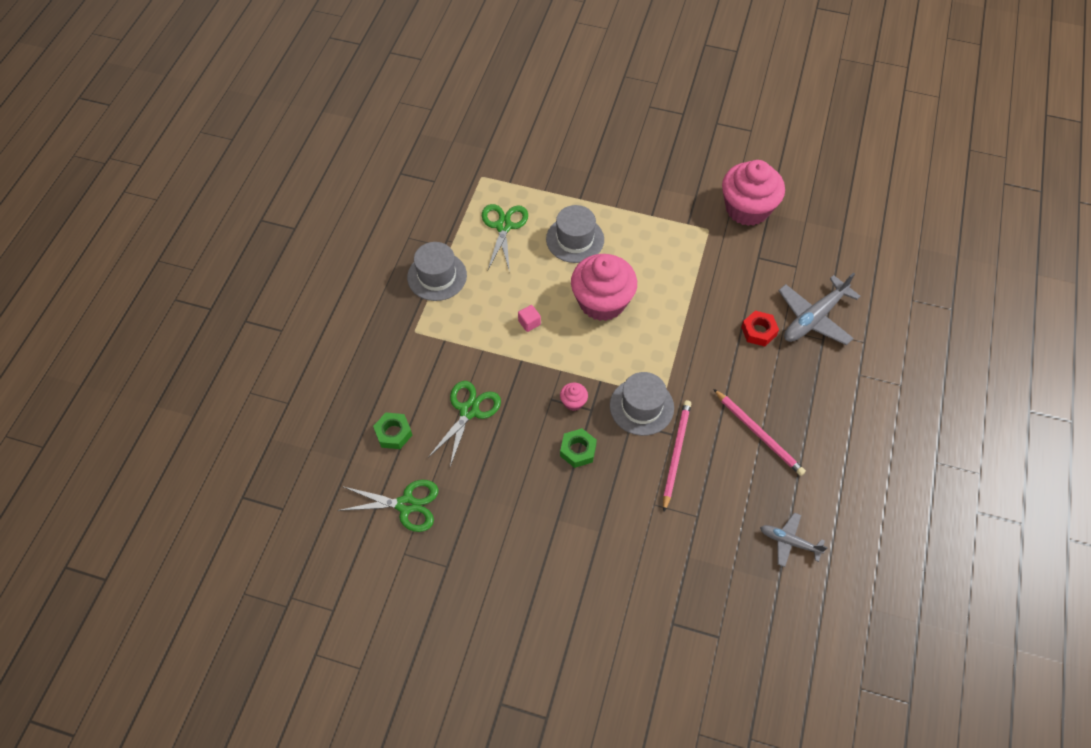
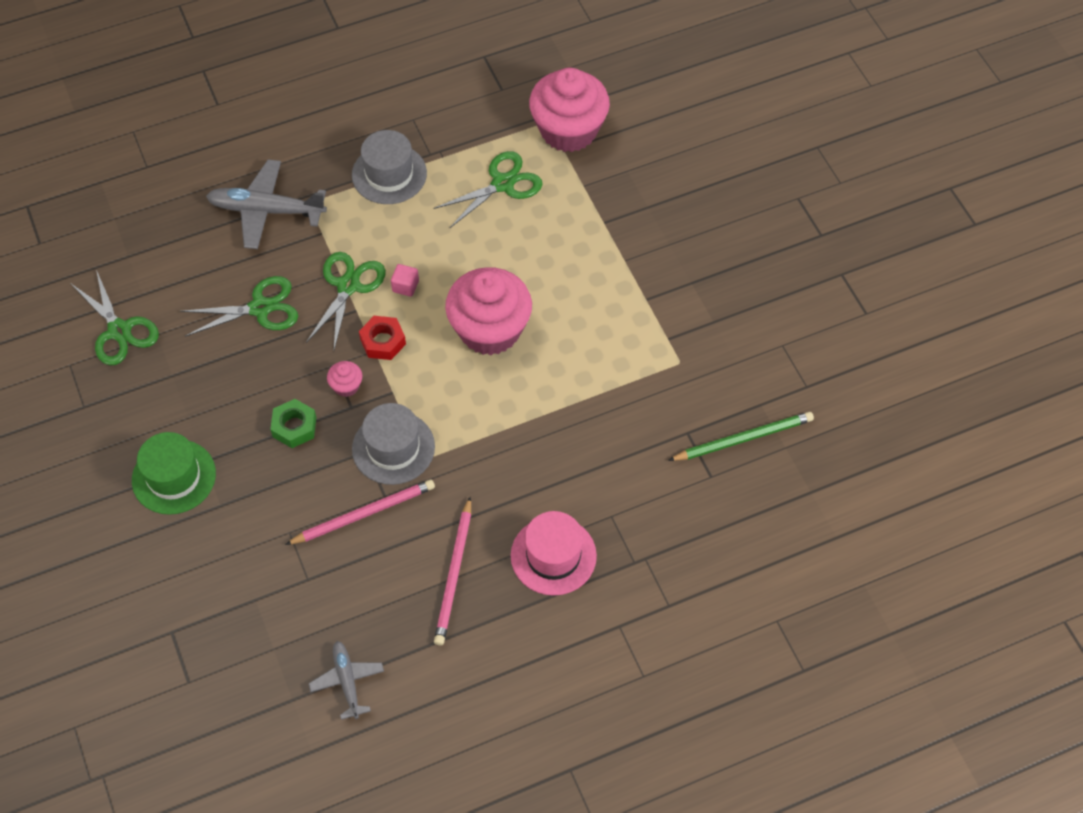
camera: 50 degrees right, 0 degrees up
(393, 433) = (184, 267): green nut -> none
(499, 352) = (348, 286): none -> green scissors
(554, 545) = (174, 477): none -> green hat
(575, 239) = (546, 254): grey hat -> none
(747, 209) = (745, 380): pink cupcake -> pink cupcake (568, 130)
(758, 331) = (586, 494): red nut -> red nut (383, 341)
(784, 235) = (743, 438): none -> green pencil
(787, 375) = (553, 556): none -> pink hat
(814, 317) = (655, 536): grey plane -> grey plane (267, 210)

